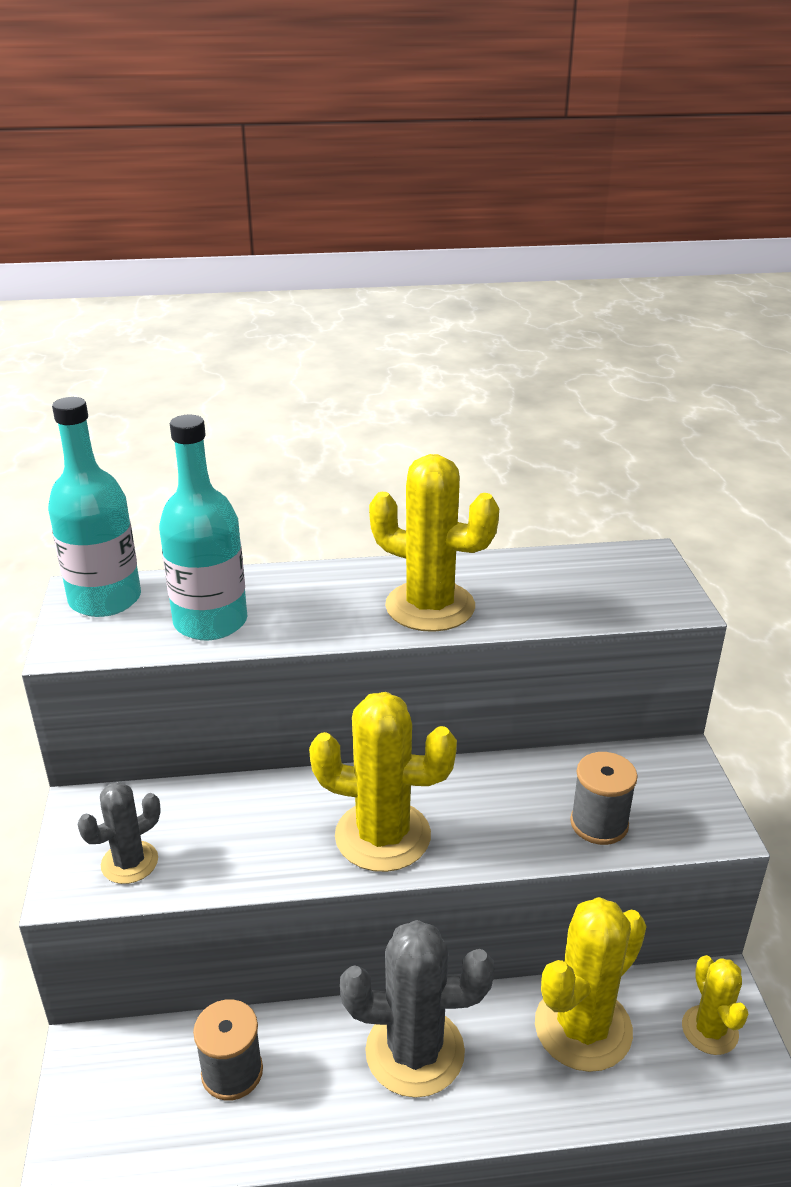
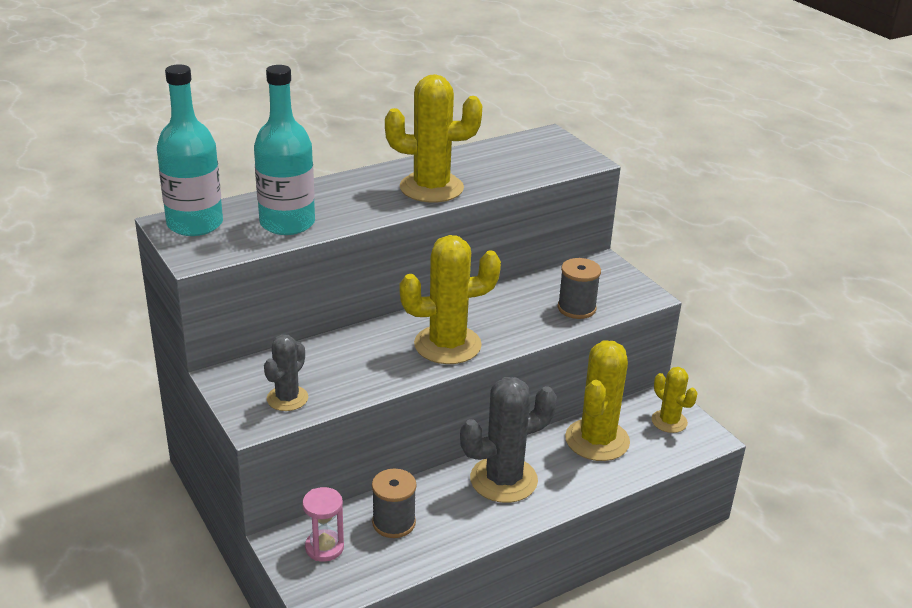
camera: 25 degrees left, 0 degrees up
(125, 1080) = (324, 547): none -> pink hourglass

